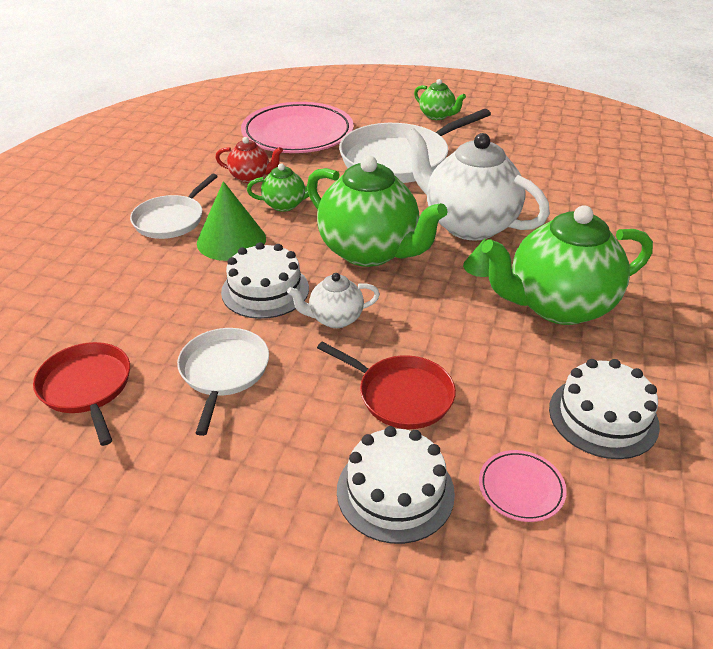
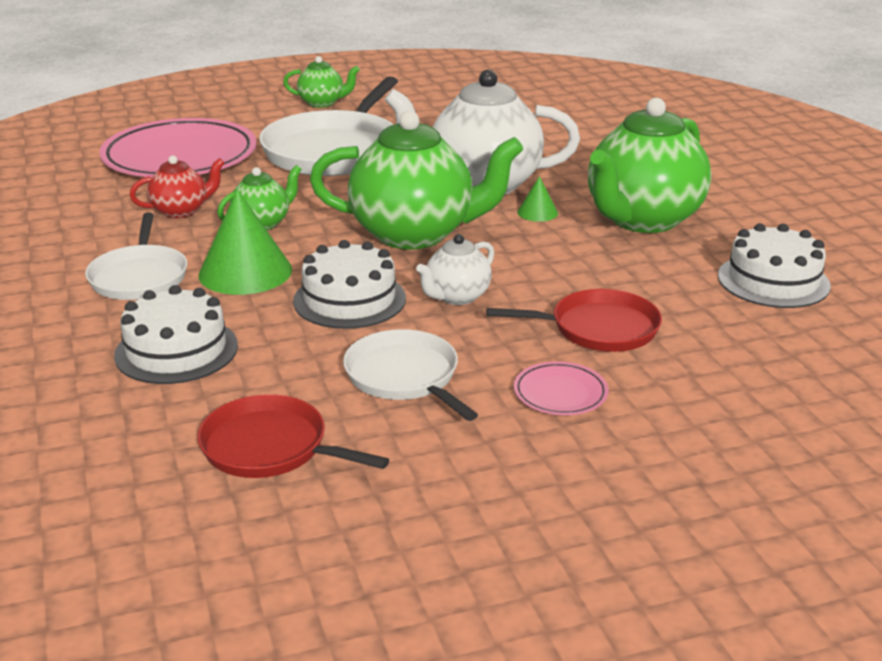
camera: 35 degrees left, 10 degrees down
(395, 491) = (685, 393): white cake -> white cake (176, 350)
(521, 488) = (775, 349): pink plate -> pink plate (560, 393)

